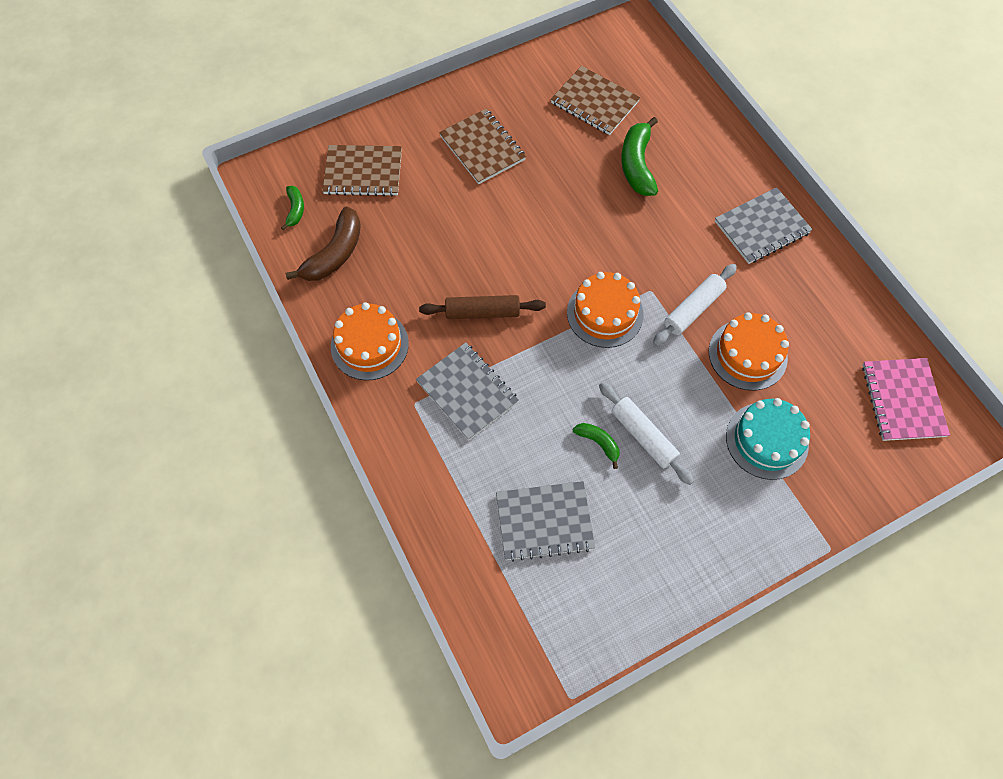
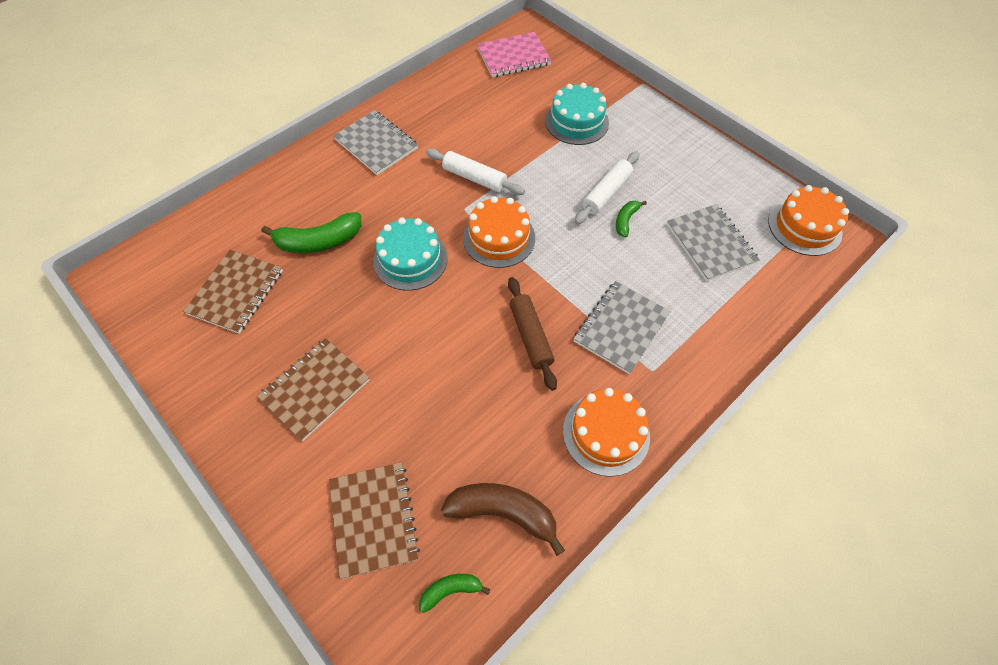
camera: 105 degrees left, 5 degrees down
(597, 233) = (410, 259): none -> turquoise cake
(747, 354) = (506, 140): orange cake -> orange cake (804, 226)

